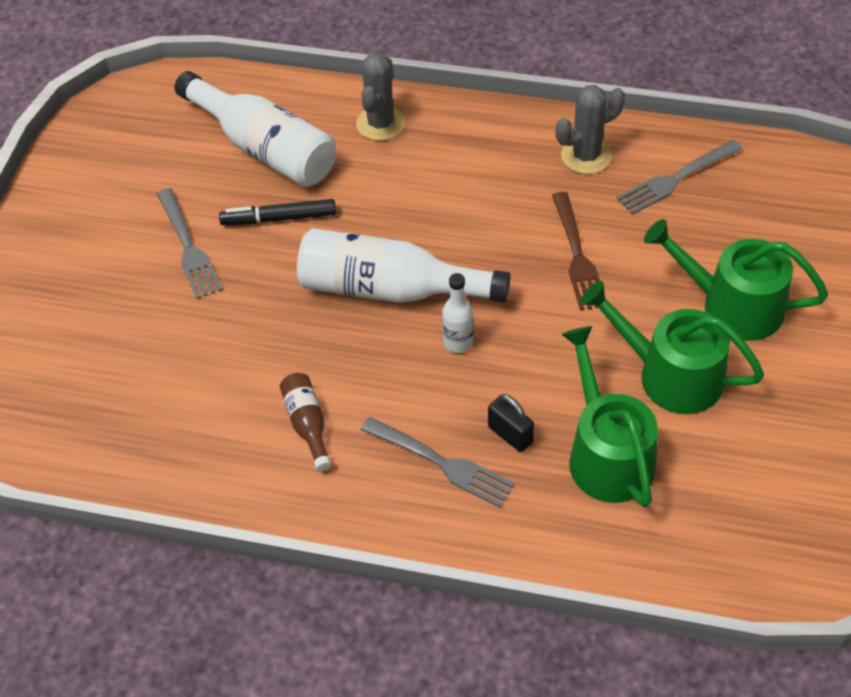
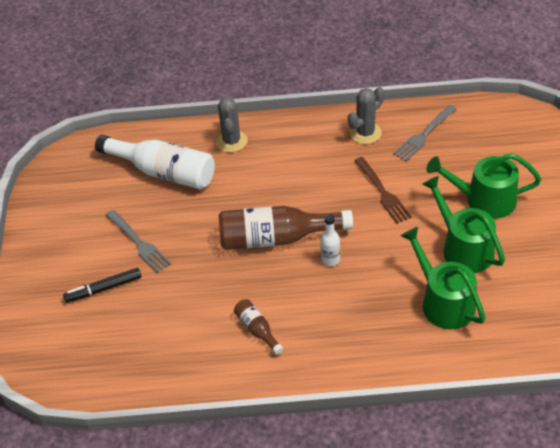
camera: 15 degrees left, 5 degrees down
(279, 218) = (190, 212): black marker -> black marker (103, 289)
(390, 289) = (276, 238): white bottle -> brown bottle
(440, 463) = (347, 332): grey fork -> none
(510, 434) = (382, 305): black padlock -> none
(670, 375) = (463, 248): green watering can -> green watering can turned 45 degrees clockwise

